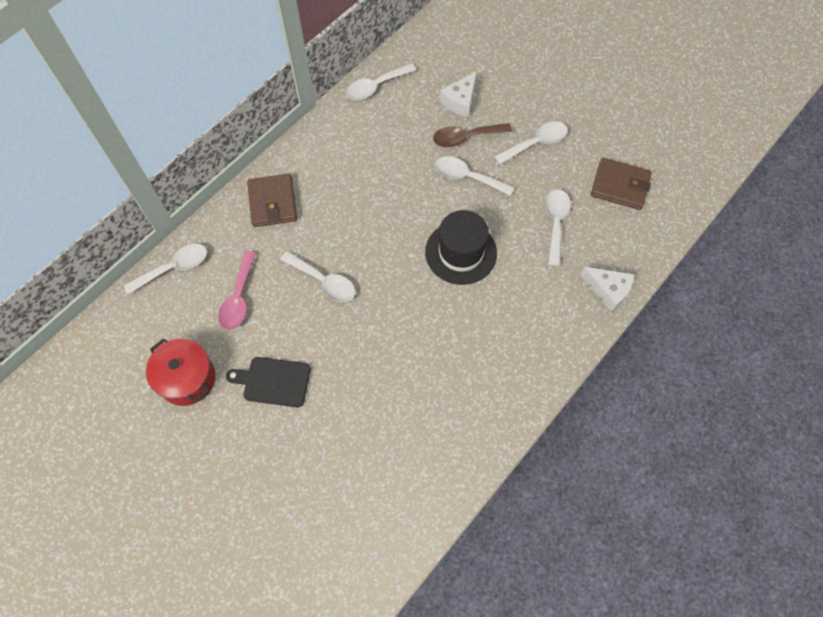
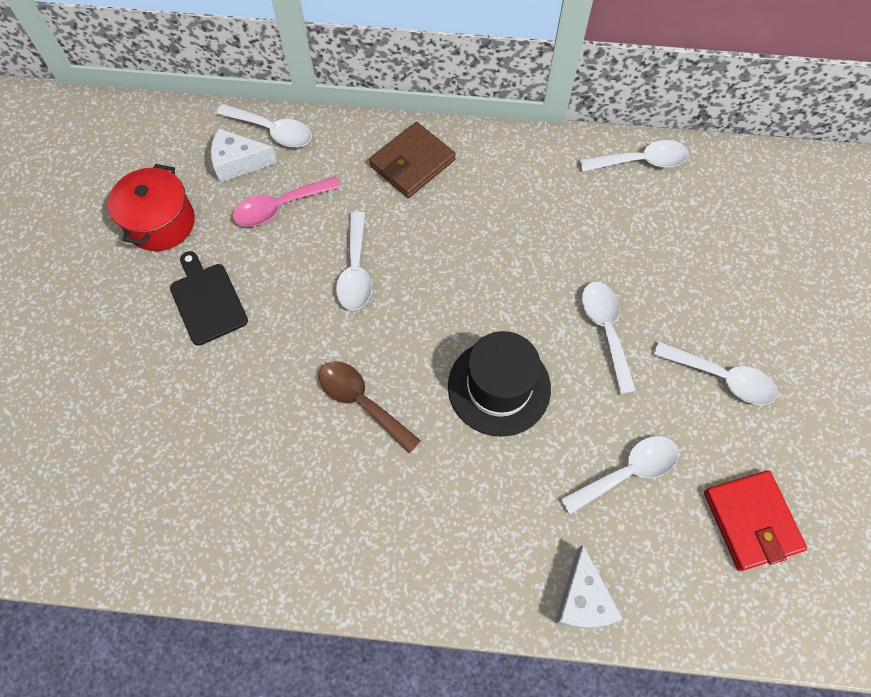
camera: 55 degrees right, 0 degrees up
(376, 86) = (640, 161): white spoon -> white spoon turned 150 degrees clockwise
(460, 101) = (702, 257): white cheese -> white cheese (238, 163)
(466, 137) = (658, 295): brown spoon -> brown spoon (362, 402)
(620, 186) = (751, 521): brown wallet -> red wallet

